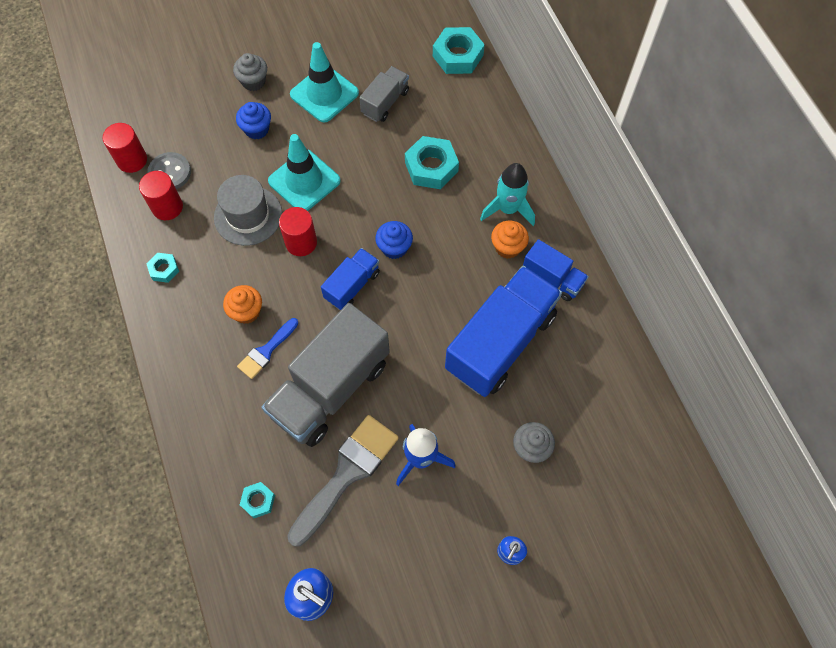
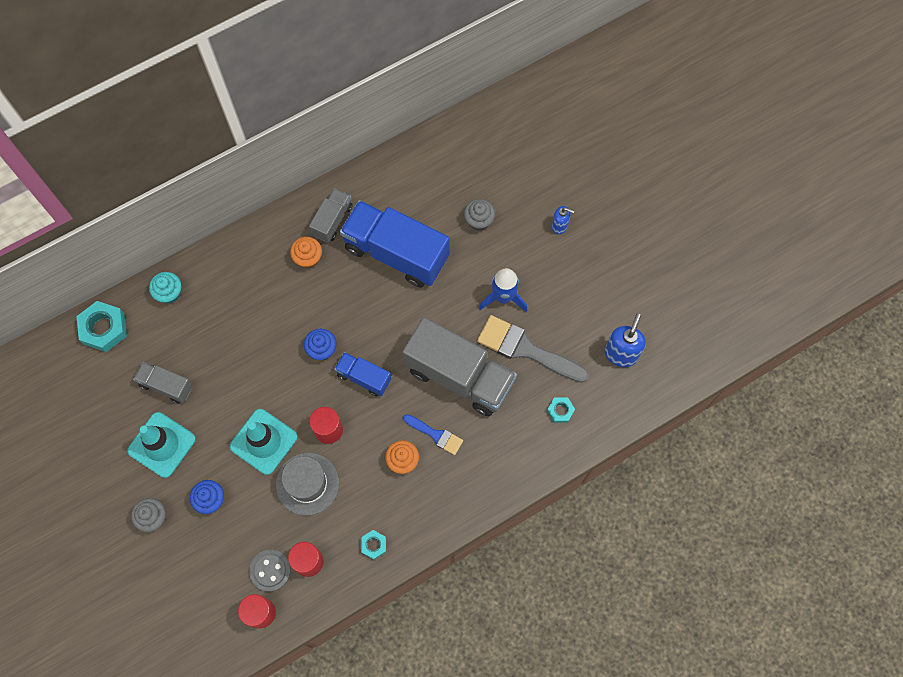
camera: 100 degrees left, 5 degrees up
(431, 167) = (235, 332): turquoise nut -> none
(487, 113) = (169, 293): none -> turquoise cupcake
(508, 209) = (270, 262): turquoise rocket -> none
(552, 278) = (332, 220): blue truck -> grey truck

